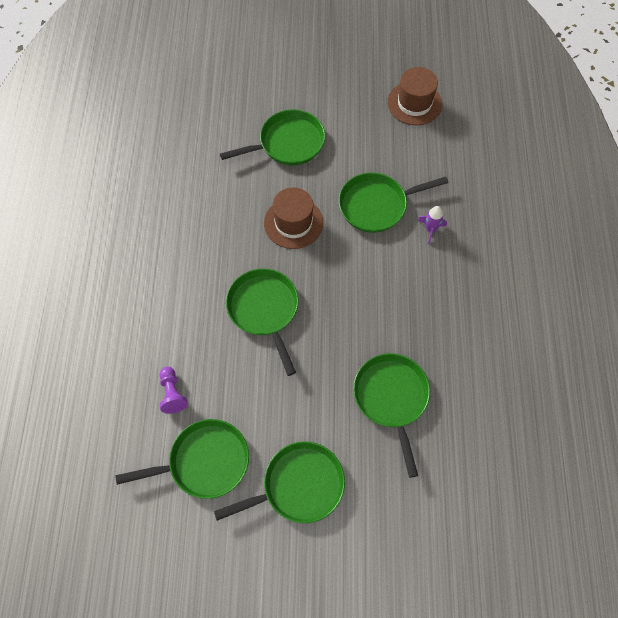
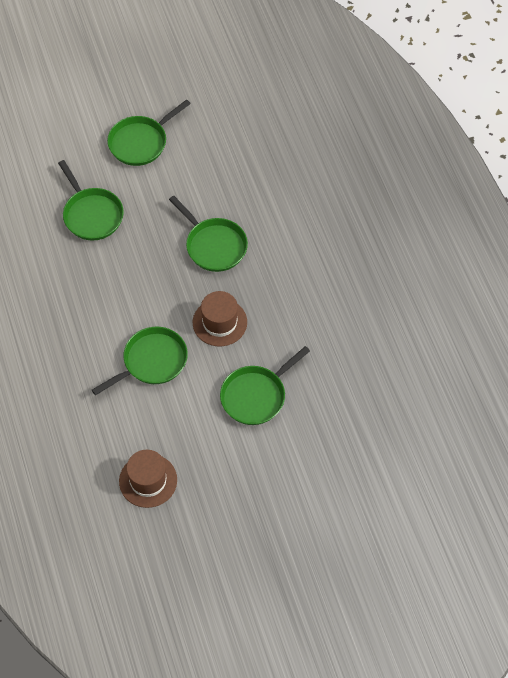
camera: 160 degrees right, 5 degrees down
(172, 393) = (256, 169): purple pawn -> none
(204, 462) = (212, 136): green pan -> none
(431, 230) = (96, 354): purple rocket -> none

